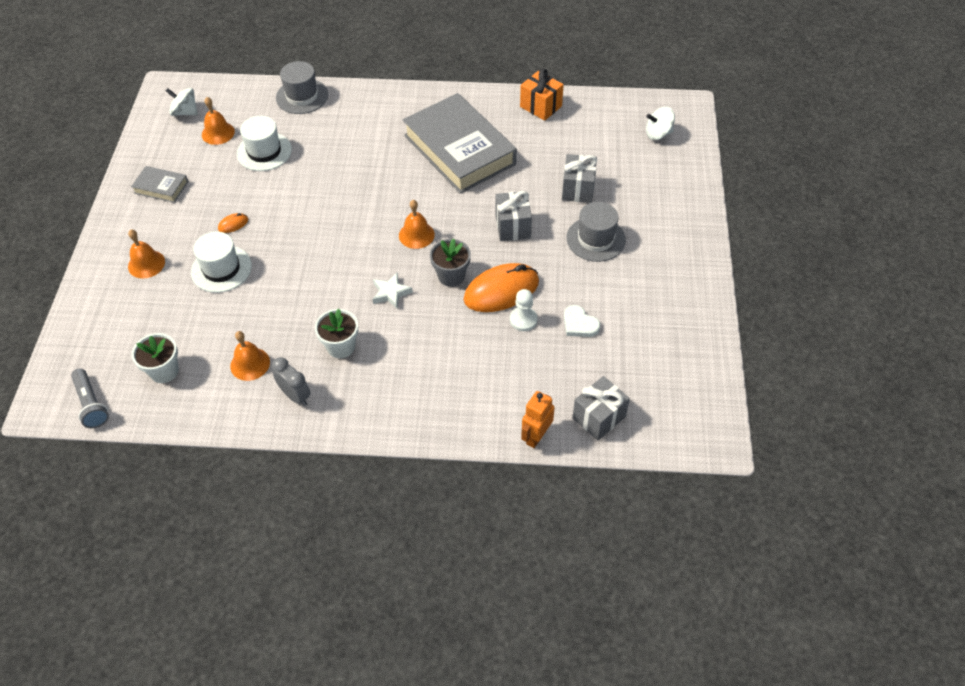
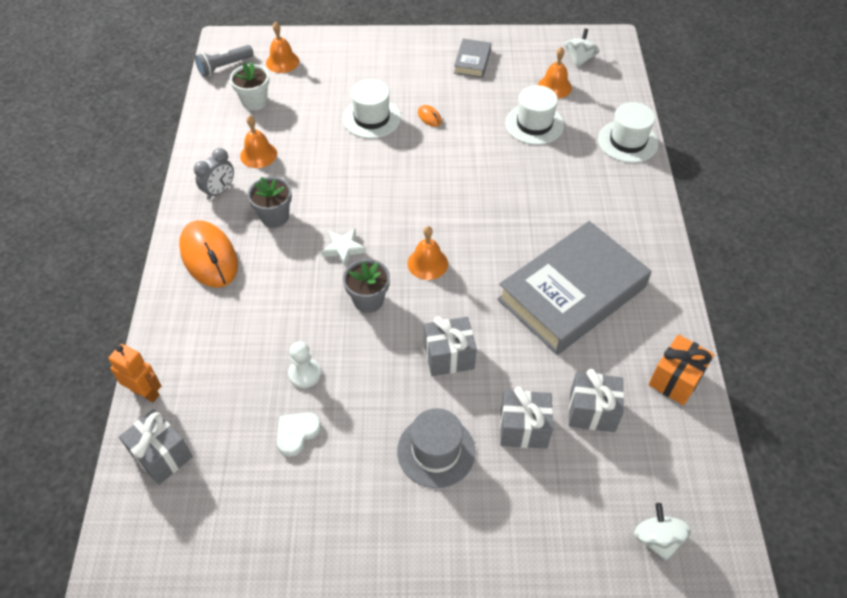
camera: 85 degrees right, 0 degrees up
(146, 264) = (375, 69): orange bell -> orange bell (282, 62)
(302, 96) = (627, 141): grey hat -> white hat
(341, 346) = (275, 216): white flower pot -> grey flower pot
(501, 291) = (347, 349): orange mouse -> orange mouse (209, 256)
(565, 152) = (592, 411): none -> grey gift

